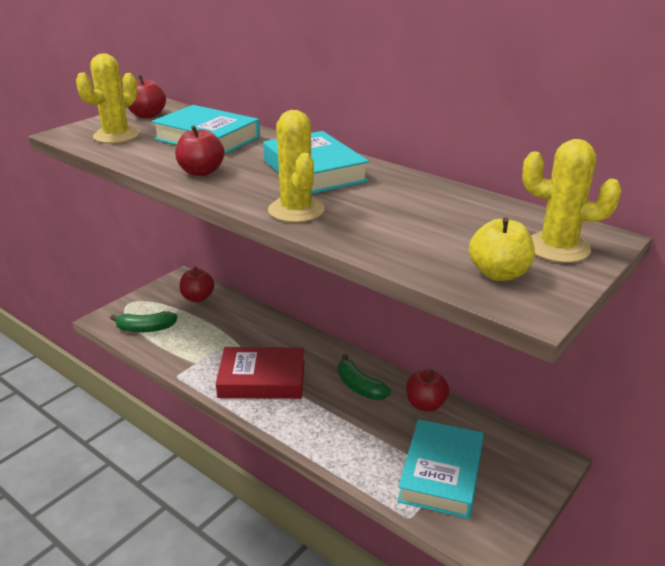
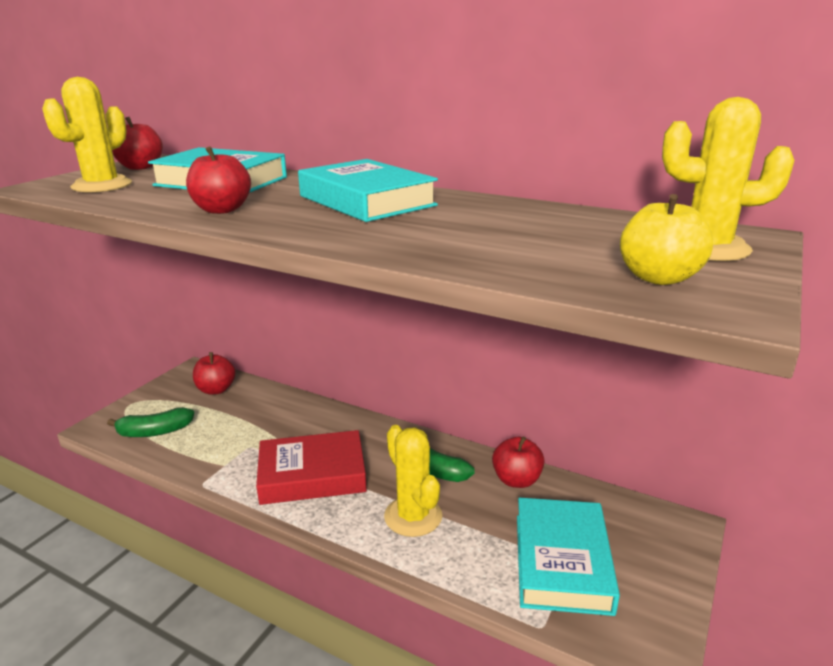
camera: 10 degrees left, 5 degrees down
(296, 210) = (360, 236): yellow cactus -> yellow cactus (413, 516)

